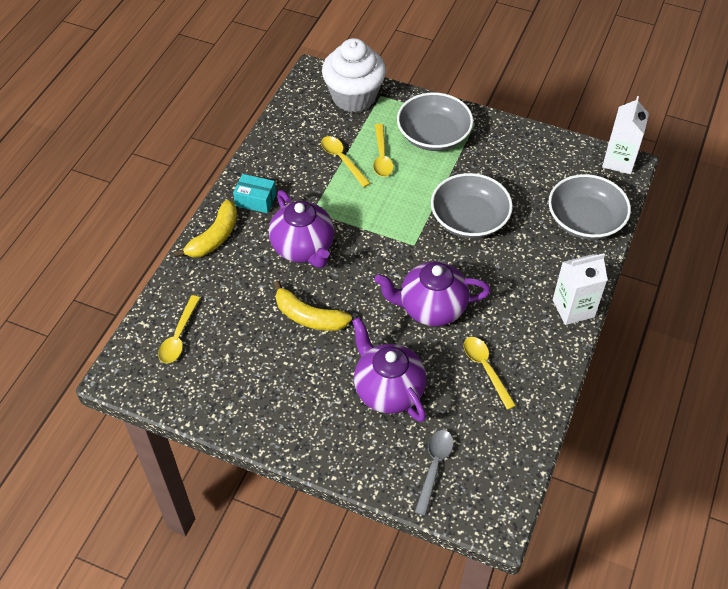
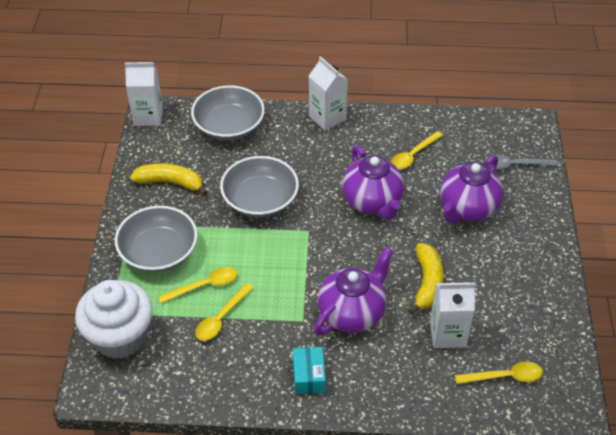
camera: 110 degrees left, 5 degrees down
(214, 237) = (375, 395): yellow banana -> yellow banana (170, 182)
(245, 311) = (447, 334): none -> white carton

